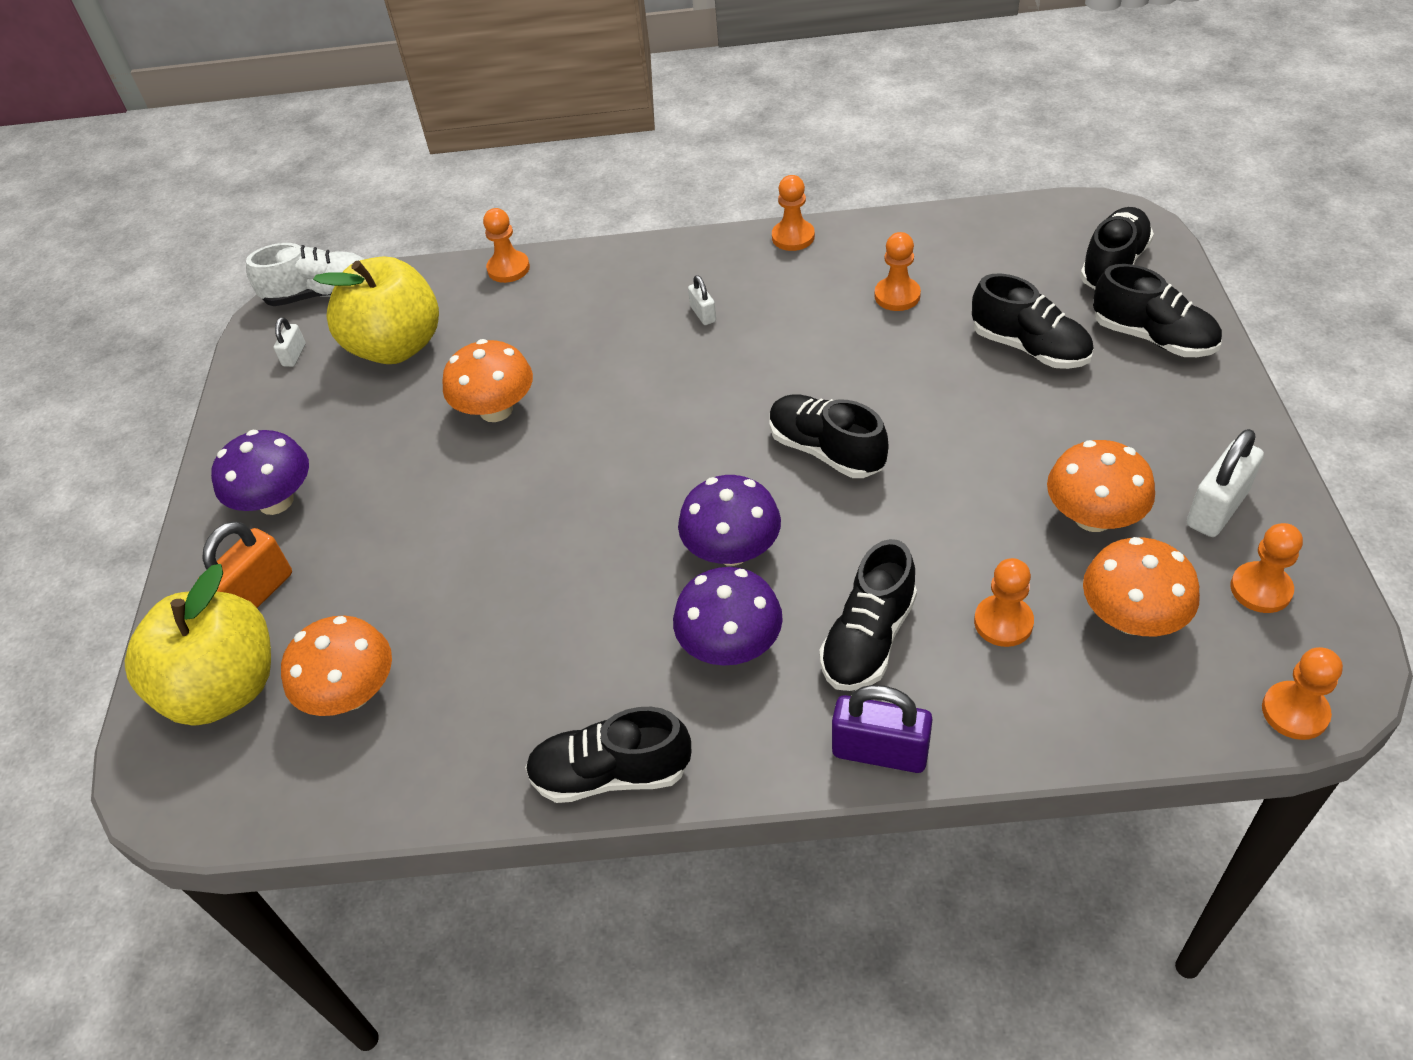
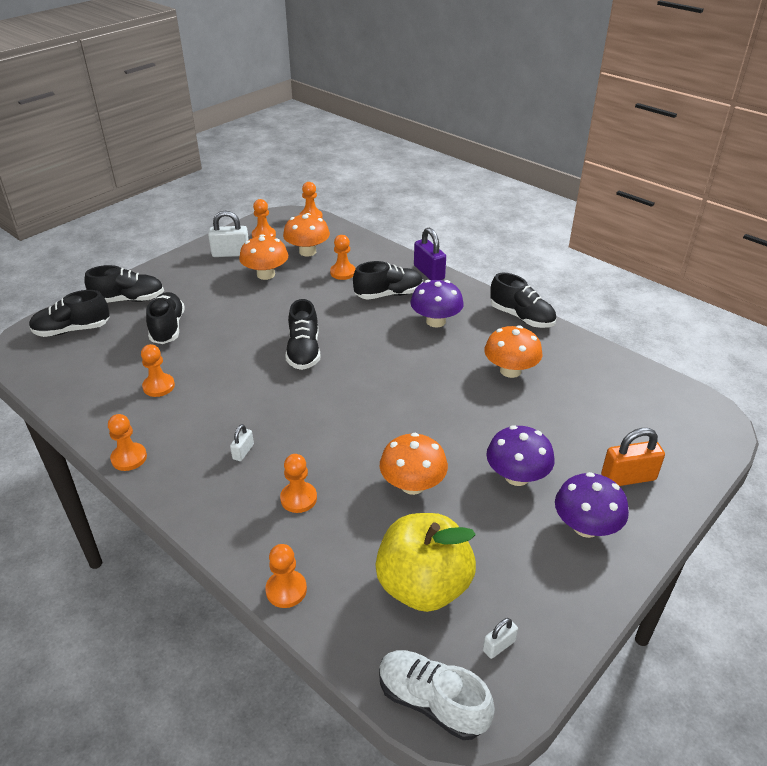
camera: 140 degrees left, 10 degrees down
(224, 688) = (668, 443): yellow apple -> none
(352, 693) = (604, 402): orange mushroom -> orange mushroom (510, 370)
(590, 322) = (298, 498): none -> orange pawn
(732, 550) = (393, 346): purple mushroom -> purple mushroom (517, 476)
(1152, 338) = (129, 300): black shoe -> black shoe turned 90 degrees clockwise

